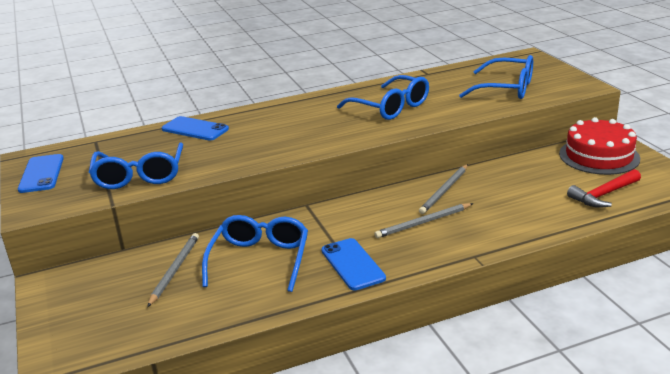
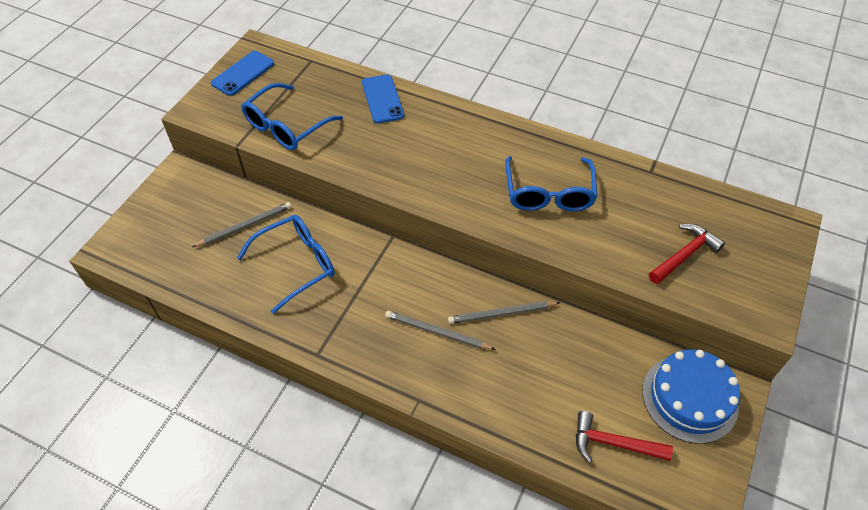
camera: 45 degrees right, 25 degrees up
(352, 264) = (338, 325): blue phone -> none
(506, 89) = (684, 255): blue glasses -> red hammer
(599, 156) = (689, 398): red cake -> blue cake

